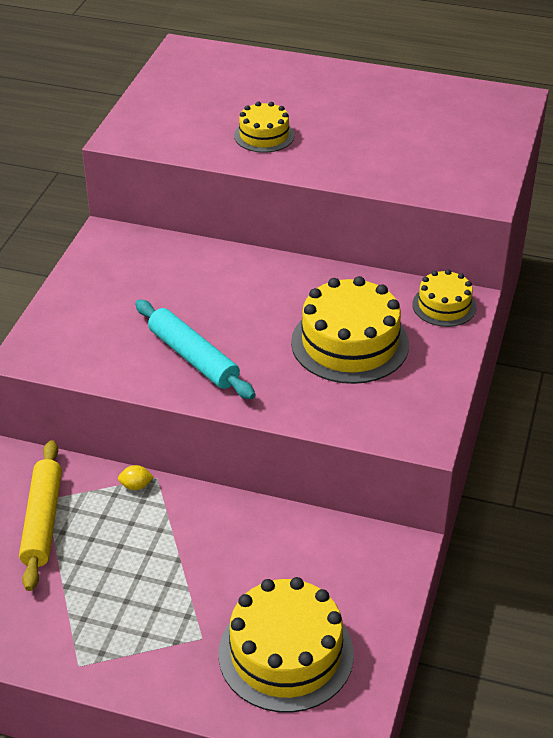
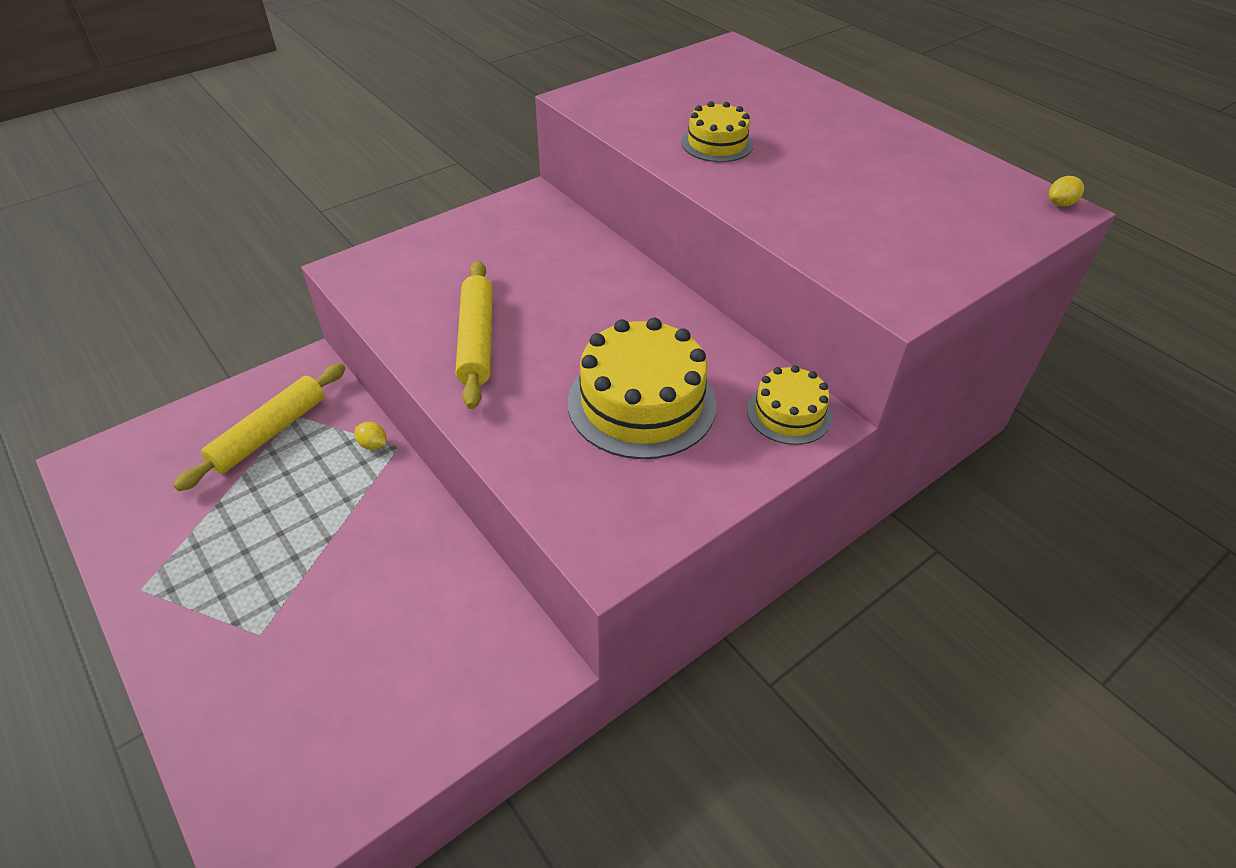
camera: 35 degrees right, 5 degrees up
(193, 357) = (477, 341): turquoise rolling pin -> yellow rolling pin
(286, 653) = (308, 708): yellow cake -> none
(514, 95) = (1060, 204): none -> yellow lemon

